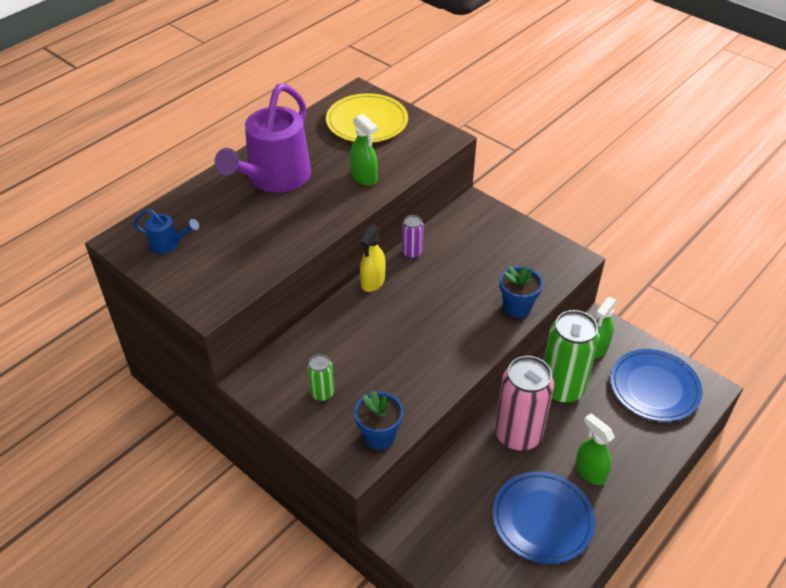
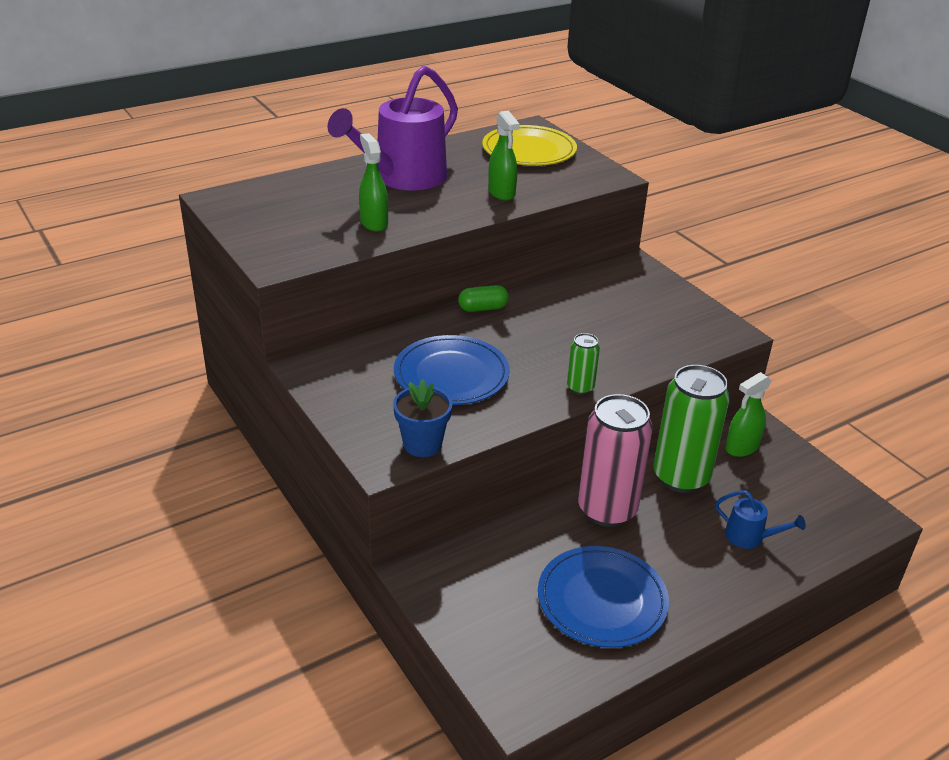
camera: 15 degrees right, 10 degrees down
(168, 244) = (262, 209): blue watering can -> blue watering can (750, 537)
(322, 393) = (377, 393): green can -> green can (580, 388)
(372, 282) = (483, 308): yellow spray bottle -> green capsule
(412, 253) = (540, 292): purple can -> none
(517, 307) = (642, 362): blue flower pot -> none
(590, 472) = (682, 567): green spray bottle -> green spray bottle (374, 223)
(654, 387) = (802, 501): blue plate -> blue plate (451, 374)

